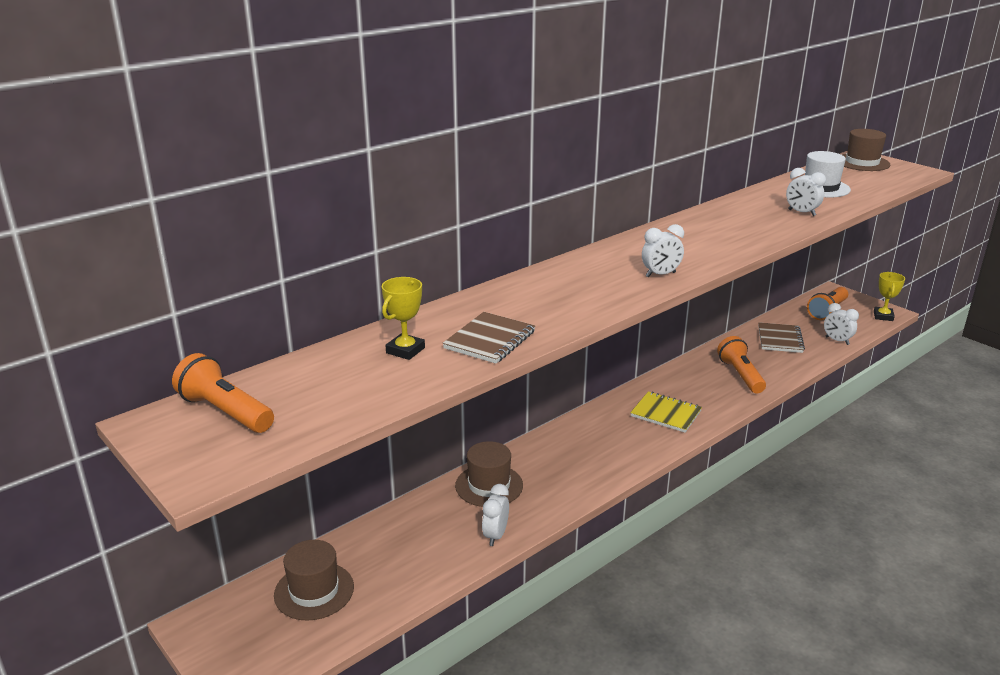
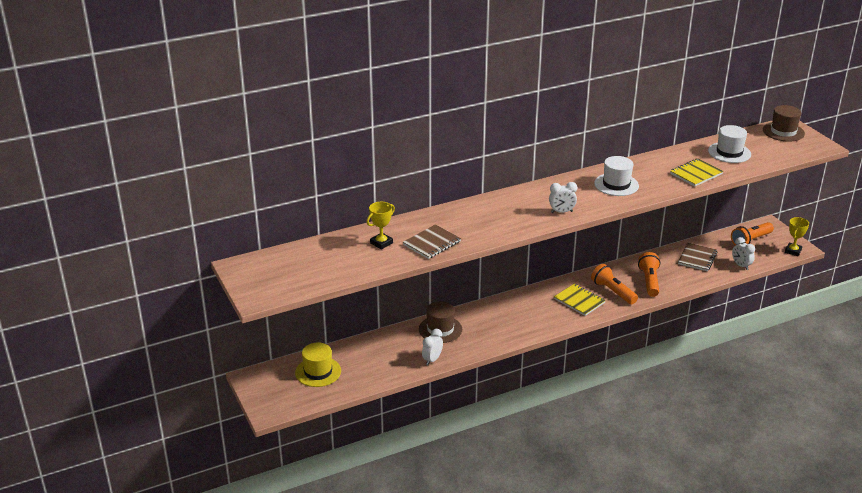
camera: 15 degrees right, 5 degrees up
(225, 412) = (275, 266): orange flashlight -> orange flashlight (613, 292)
(314, 591) = (318, 372): brown hat -> yellow hat
(710, 235) = (616, 184): none -> white hat
(801, 213) = (696, 174): white clock -> yellow notebook

